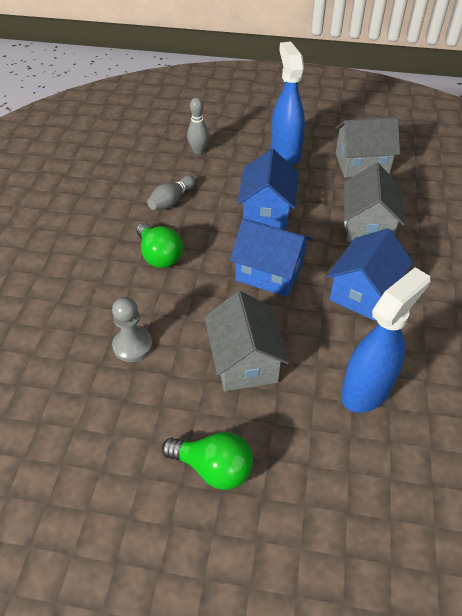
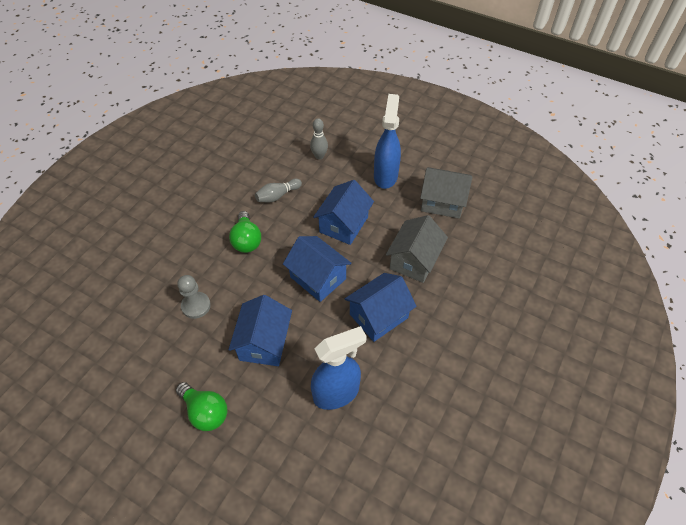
camera: 20 degrees right, 5 degrees up
(244, 361) = (264, 342): grey house -> blue house

